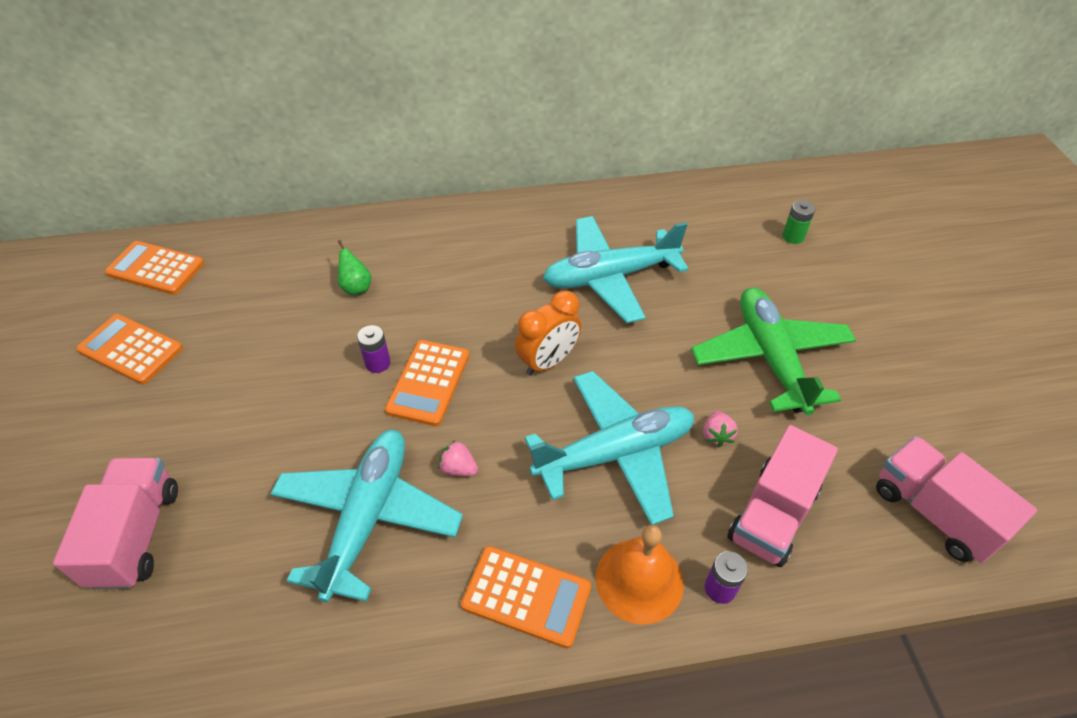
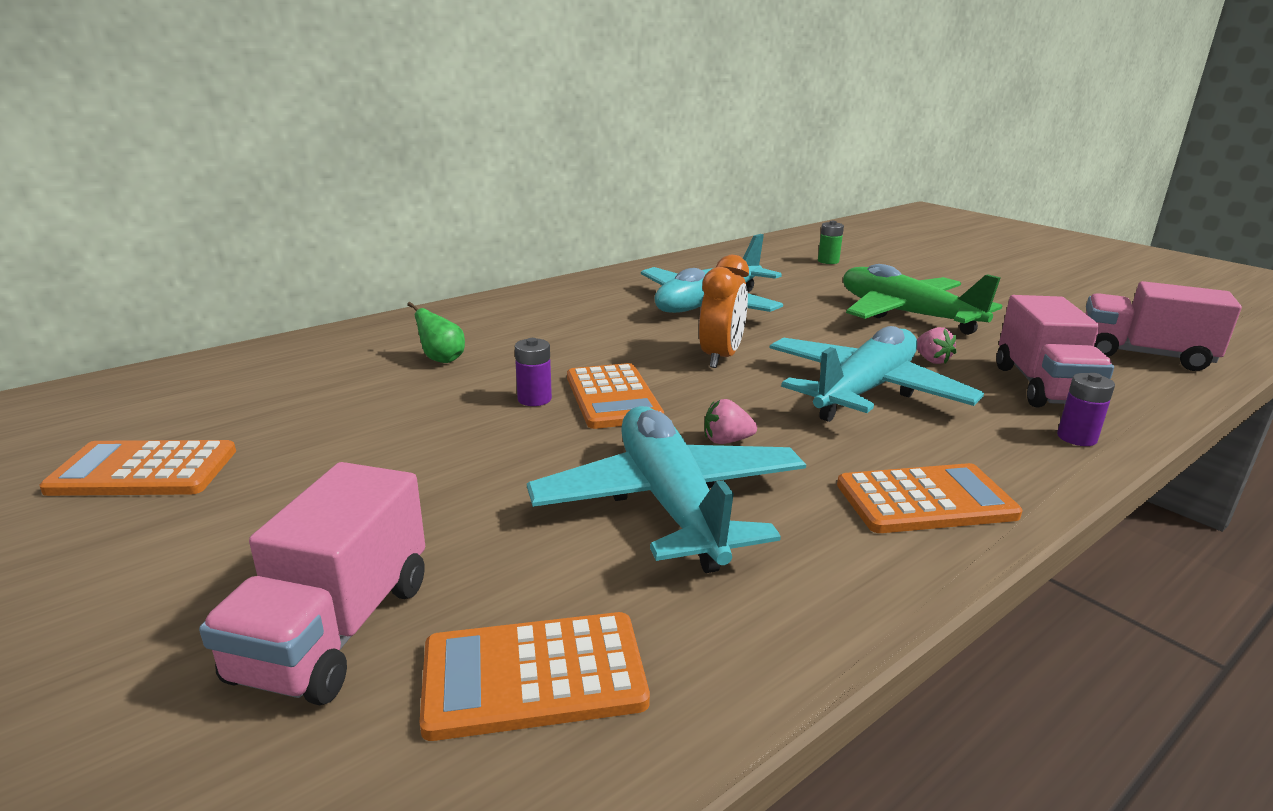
camera: 30 degrees left, 25 degrees down
(136, 535) = (335, 630): pink truck -> pink truck turned 135 degrees counterclockwise
(156, 268) = (122, 402): orange calculator -> orange calculator (534, 675)
(639, 580) = (1007, 455): orange bell -> none

